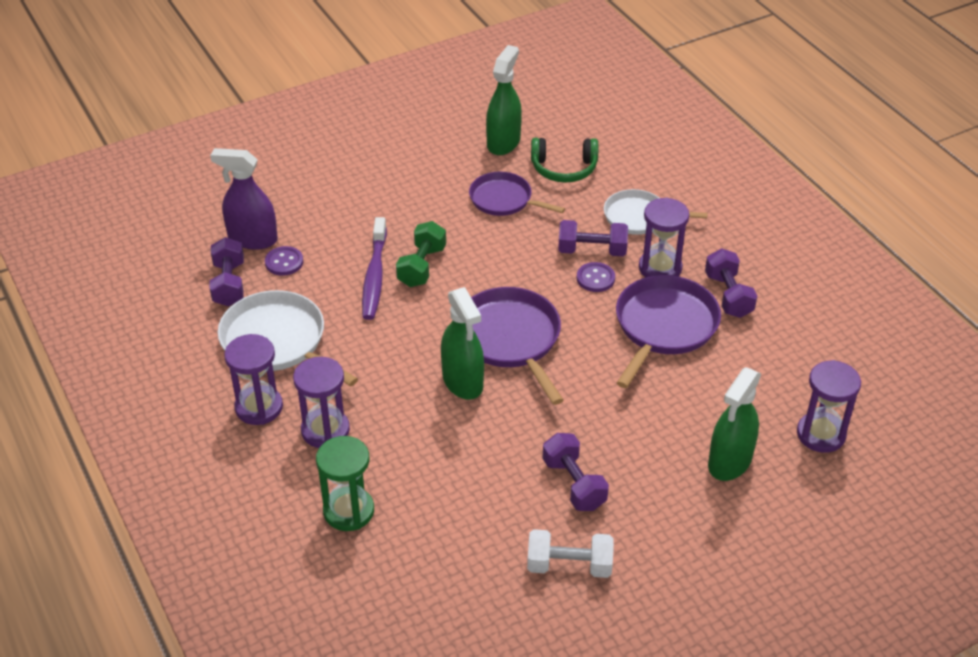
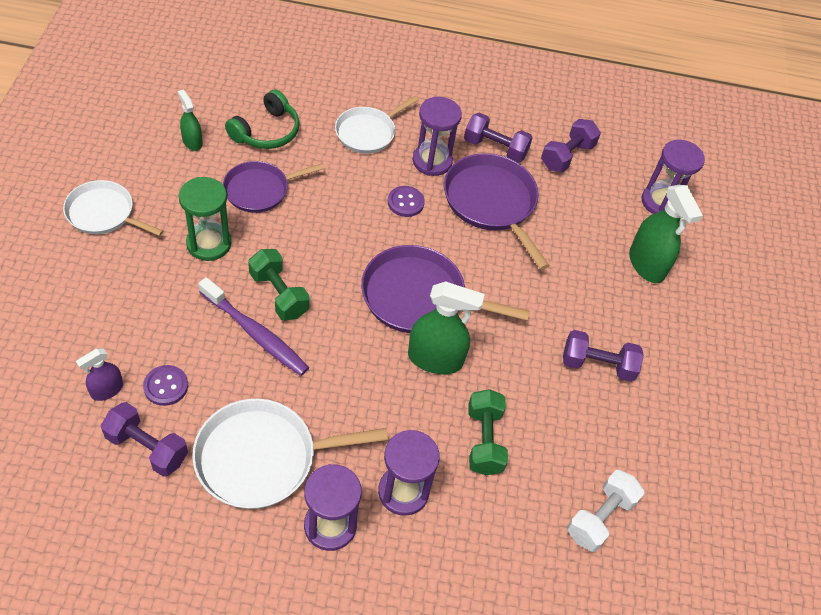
camera: 60 degrees left, 10 degrees up
(252, 239) = (107, 390): purple spray bottle -> purple spray bottle, size x0.56
(348, 511) = (507, 534): green hourglass -> green hourglass (209, 243)
(388, 146) = (104, 213): none -> white pan
(418, 451) = (484, 440): none -> green dumbbell
(503, 142) = (192, 142): green spray bottle -> green spray bottle, size x0.56
(569, 565) = (671, 423): white dumbbell -> white dumbbell (600, 517)
(592, 250) = (374, 183): purple dumbbell -> purple dumbbell (567, 156)

